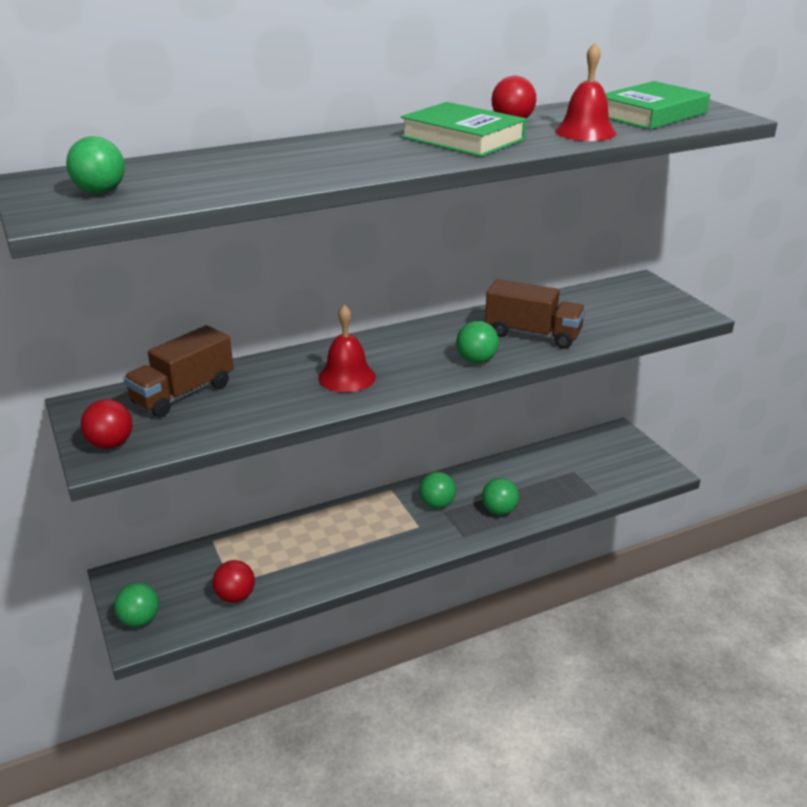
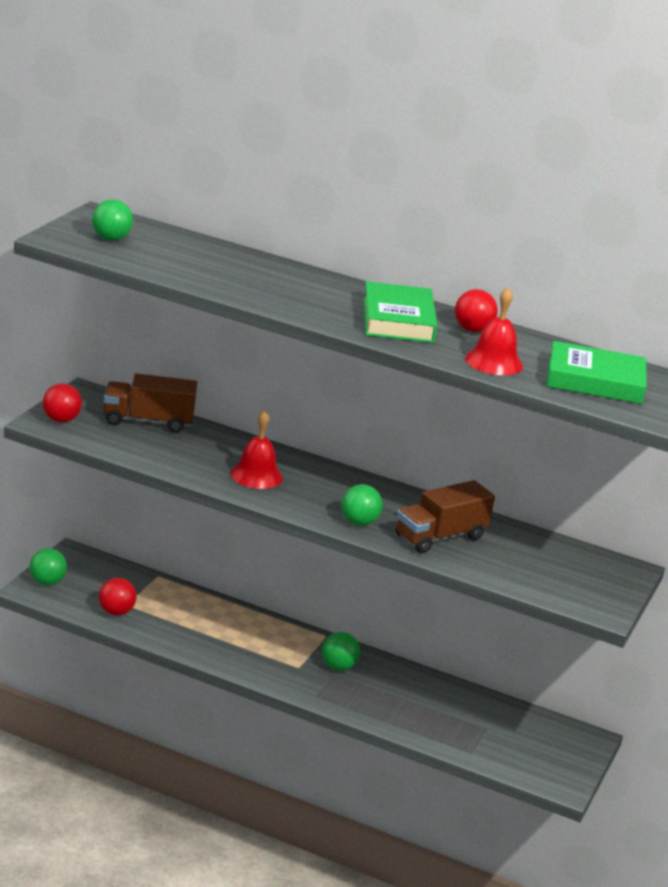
camera: 45 degrees right, 5 degrees down
(499, 511) = (373, 703): green ball -> none
(533, 334) = (440, 537): brown truck -> brown truck turned 75 degrees clockwise

